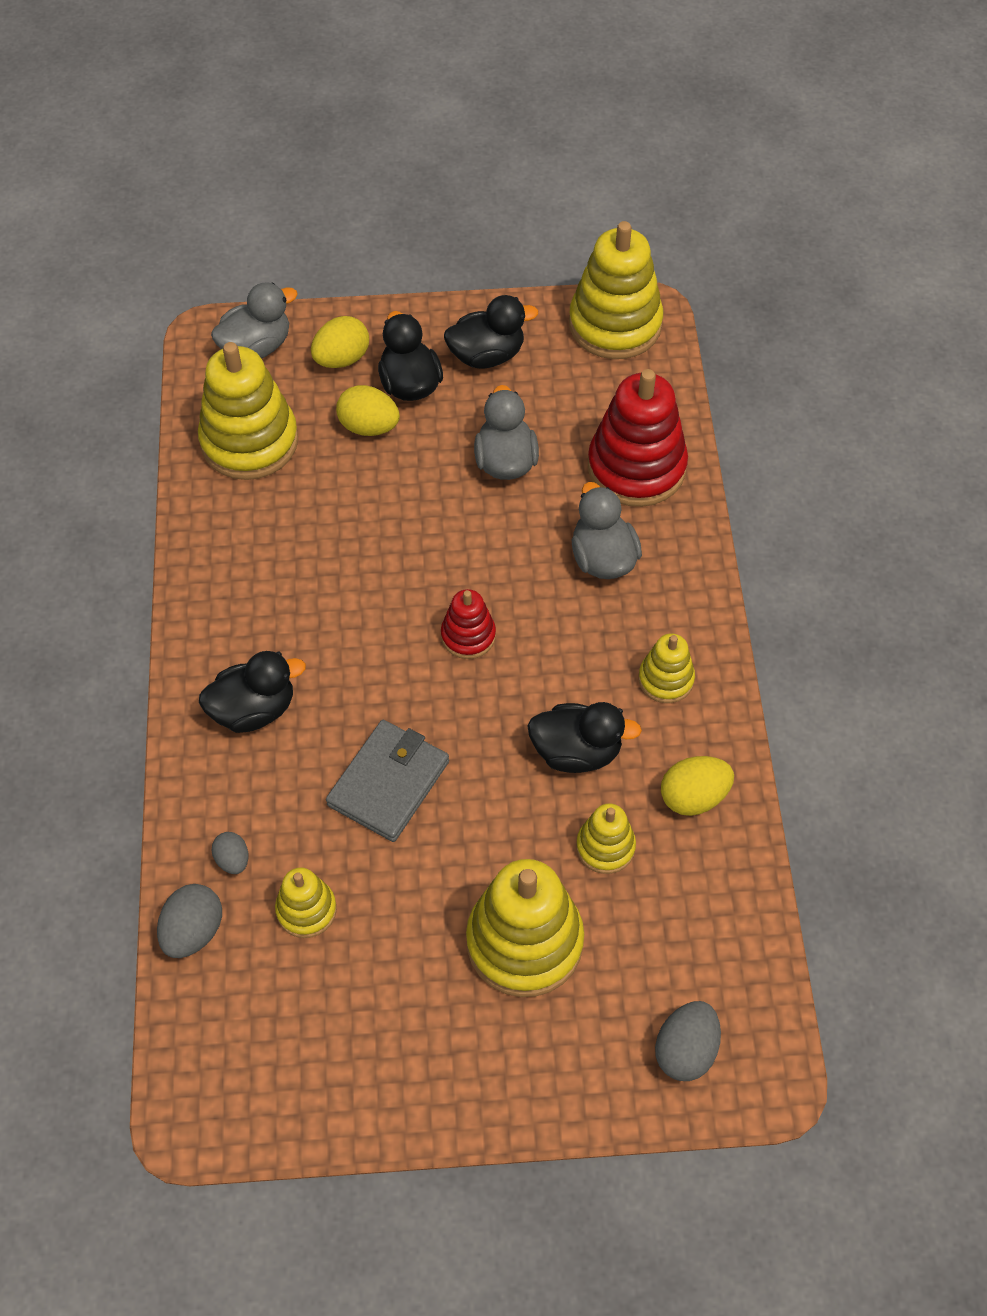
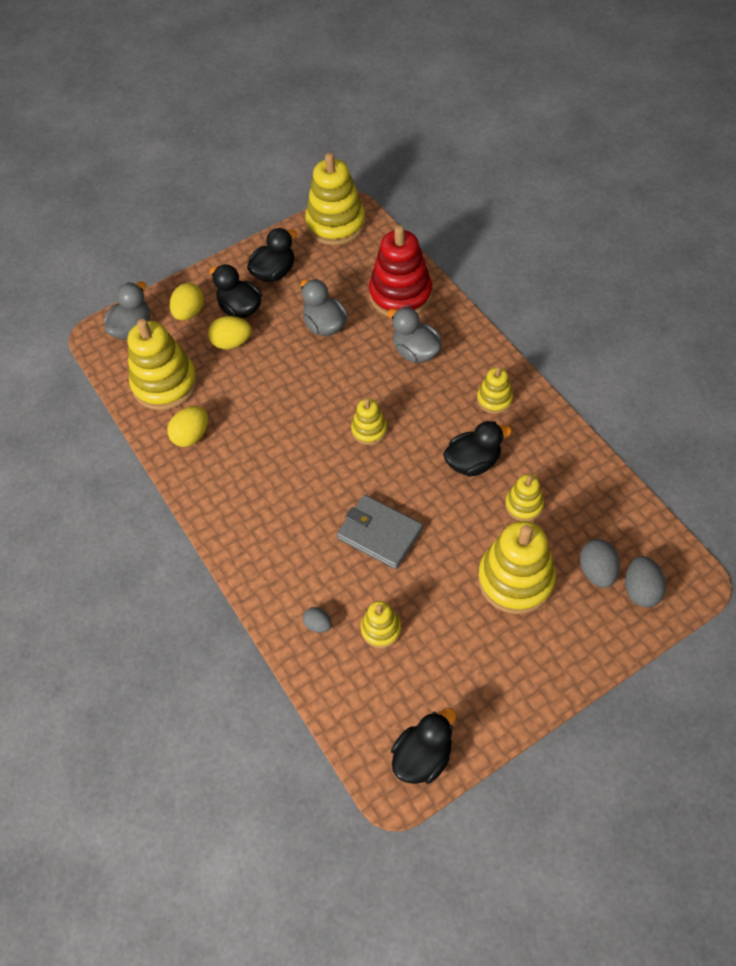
camera: 25 degrees left, 0 degrees up
(193, 931) = (322, 678): grey egg -> grey egg (596, 571)
(254, 709) = (272, 533): black duck -> black duck (422, 756)
(388, 783) = (379, 533): grey wallet -> grey wallet turned 60 degrees counterclockwise
(468, 636) = (369, 430): red stacking toy -> yellow stacking toy
(693, 797) = (552, 454): yellow egg -> yellow egg (191, 435)

